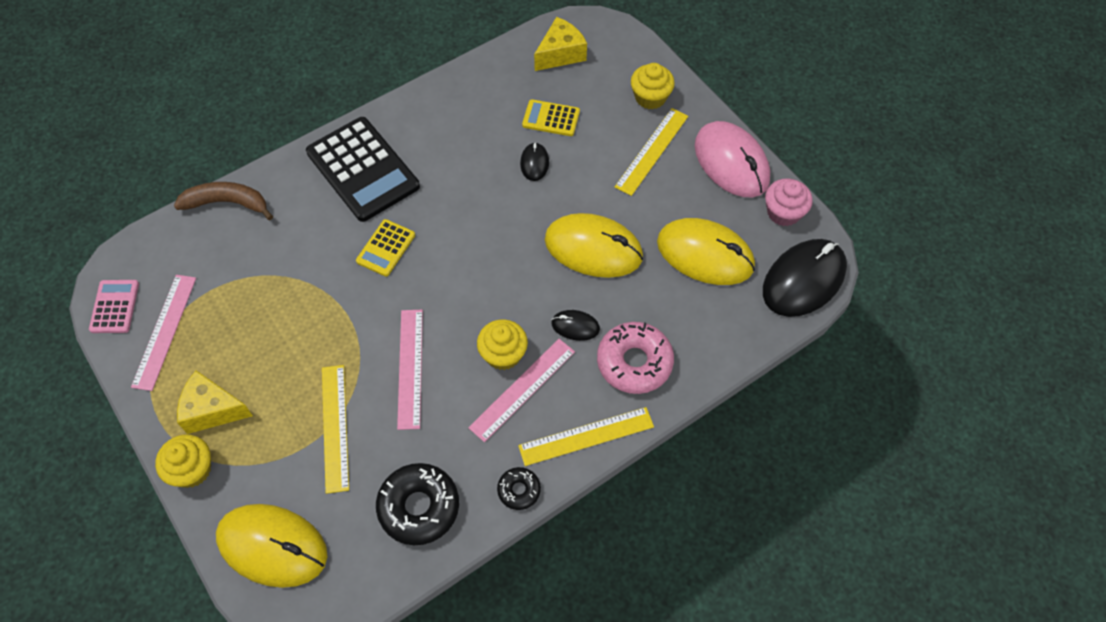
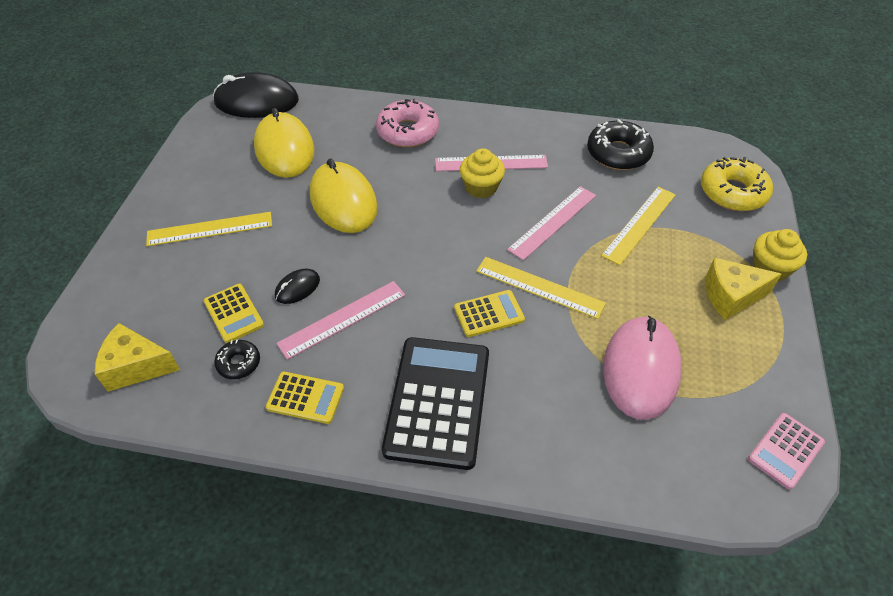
camera: 135 degrees left, 10 degrees down
(164, 331) = (742, 388): pink ruler -> pink ruler (342, 319)
(212, 410) = (731, 296): yellow cheese -> yellow cheese turned 120 degrees clockwise
(227, 203) = (600, 476): brown banana -> none
(272, 546) = (732, 192): yellow mouse -> yellow donut
(443, 112) = (305, 398): none -> yellow calculator
(519, 490) = (549, 125): black donut -> black donut (239, 363)
(575, 326) = (416, 170): black mouse -> none
(586, 436) = (481, 121): yellow ruler -> yellow ruler (539, 287)
(650, 97) = (144, 267): yellow cupcake -> none
(731, 162) = (178, 182): pink mouse -> pink mouse (641, 369)
(783, 212) = (205, 135): pink cupcake -> none

